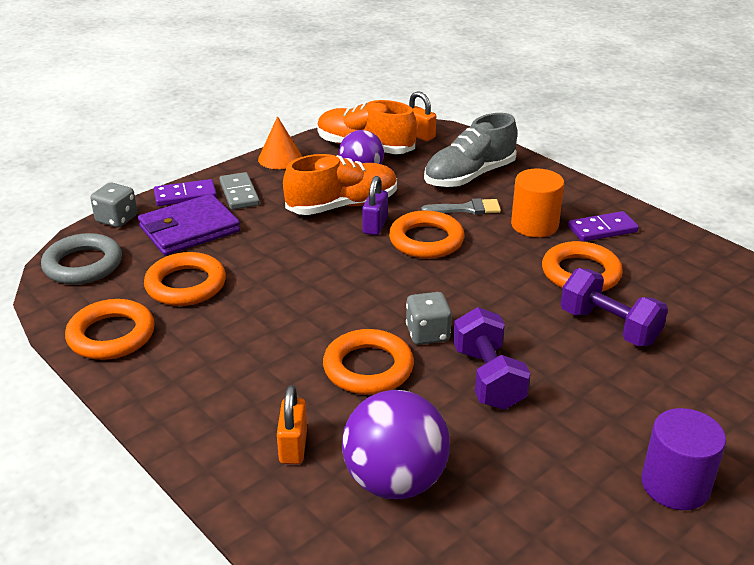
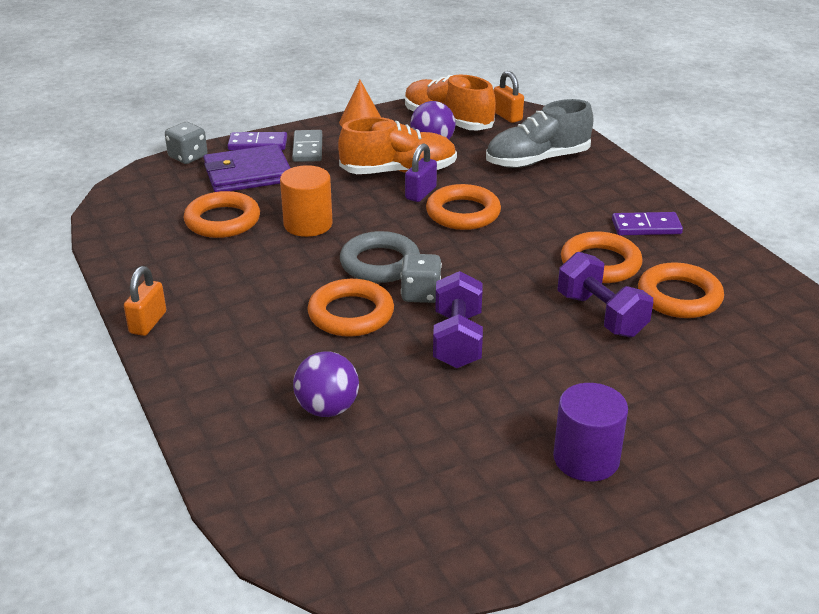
camera: 15 degrees right, 0 degrees up
(83, 265) = (142, 191): grey ring -> grey ring (380, 263)
(111, 335) = (140, 252): orange ring -> orange ring (679, 297)
(293, 446) = (253, 366): orange padlock -> orange padlock (148, 323)
(395, 481) = (327, 409): purple ball -> purple ball, size x0.66
(467, 209) = (518, 190): grey brush -> none
(534, 225) = (578, 214): orange cylinder -> orange cylinder (308, 224)

